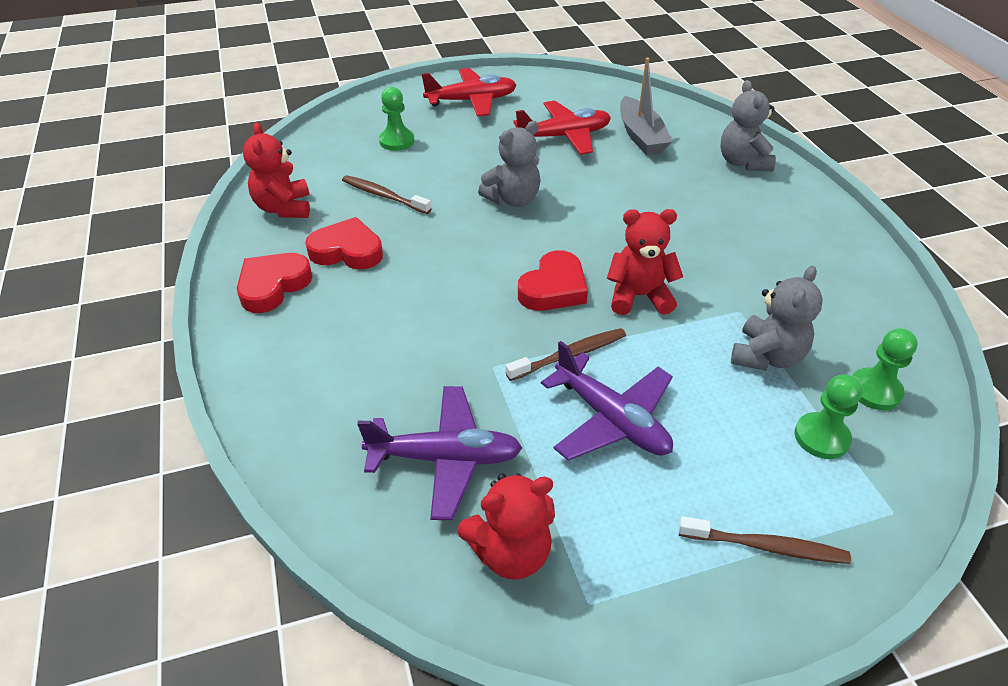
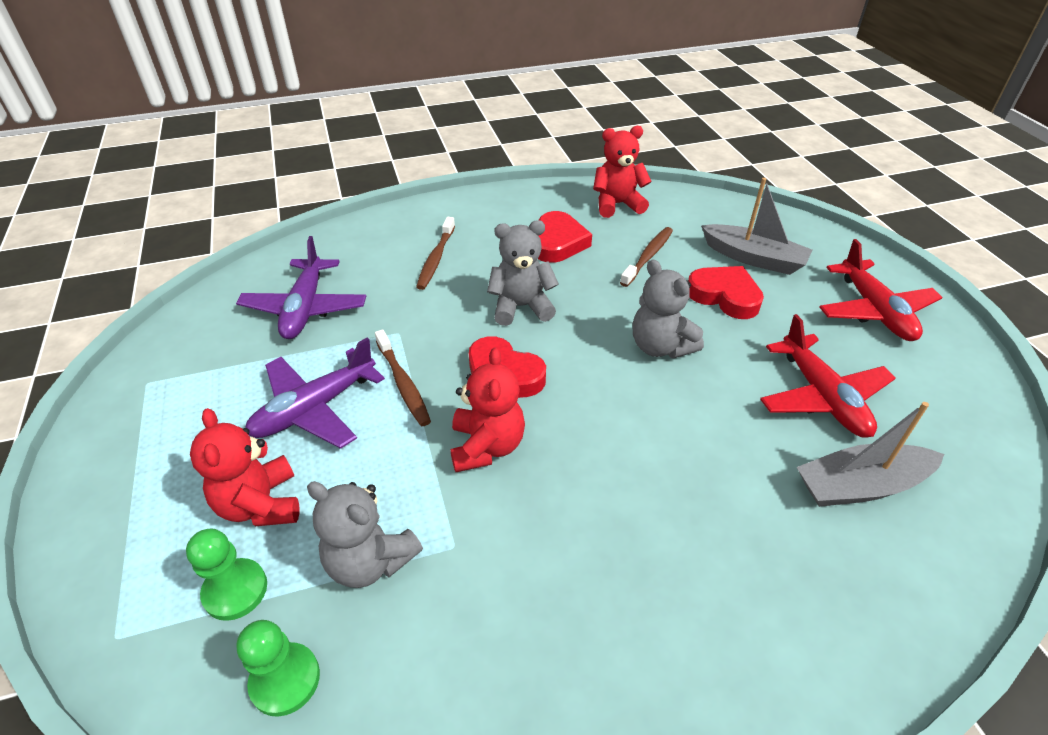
camera: 90 degrees right, 0 degrees up
(273, 286) = (511, 211): red heart -> red heart (724, 296)
(397, 141) = (753, 258): green pawn -> grey boat
(511, 552) = (208, 343): red teddy bear -> red teddy bear (260, 504)
(742, 162) = (831, 626): grey teddy bear -> grey teddy bear (521, 307)
(766, 546) = (135, 506): brown toothbrush -> brown toothbrush (436, 258)

